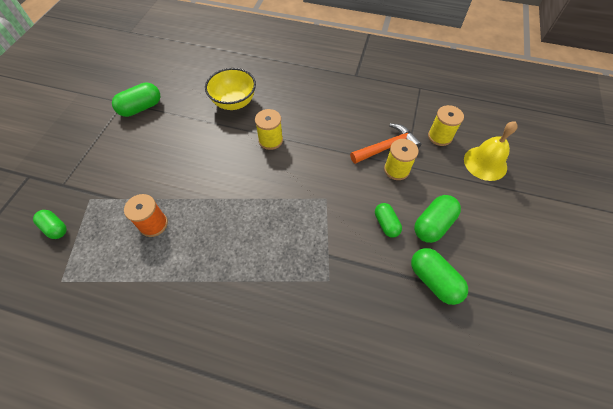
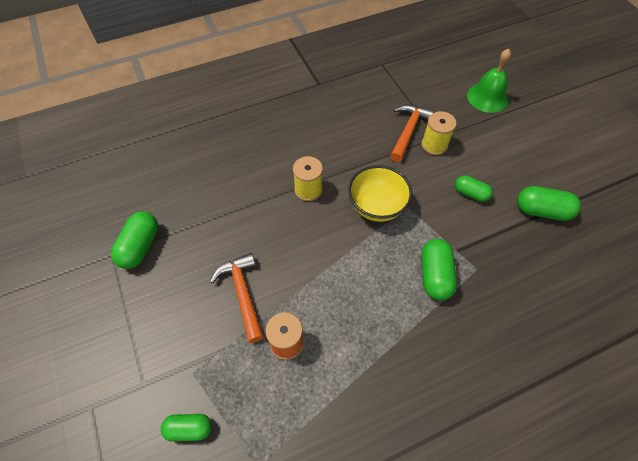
camera: 40 degrees left, 0 degrees up
(162, 175) = (242, 294): none -> orange hammer
(234, 102) = (235, 177): yellow bowl -> yellow bowl (376, 207)
(433, 224) = (501, 170): green capsule -> green capsule (434, 275)
(440, 136) = (437, 96): yellow spool -> none
(485, 163) = (487, 97): yellow bell -> green bell

